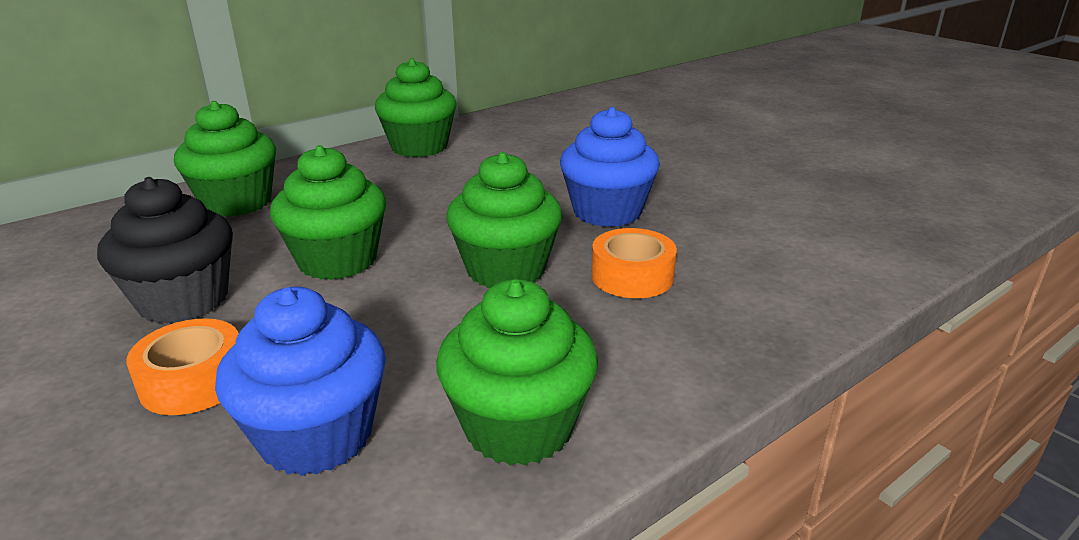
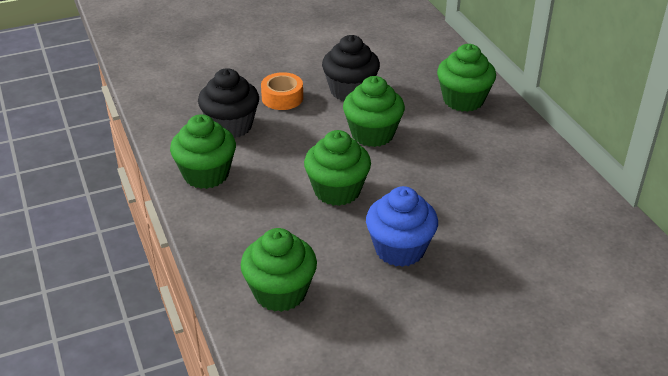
camera: 105 degrees right, 10 degrees up
(316, 436) = (231, 126): blue cupcake -> black cupcake
(419, 147) = (551, 177): green cupcake -> green cupcake (280, 292)
(632, 276) = (308, 237): orange tape -> none

